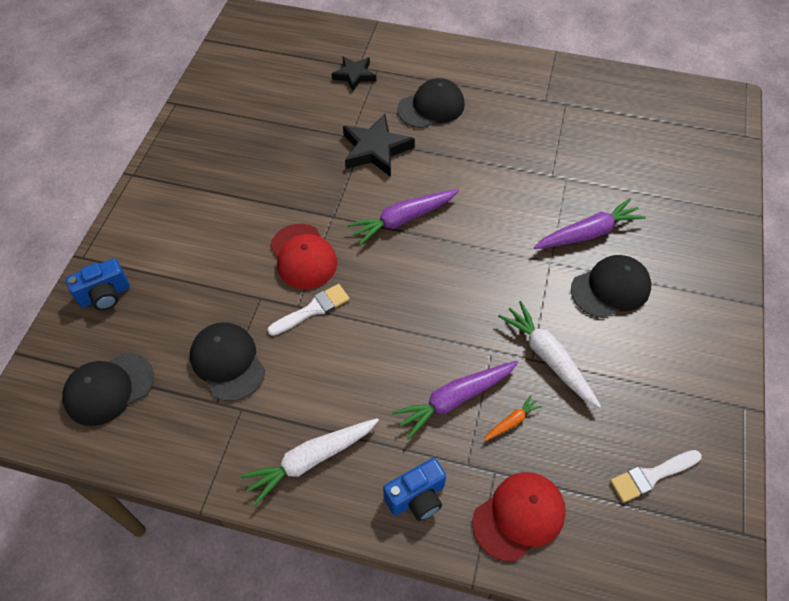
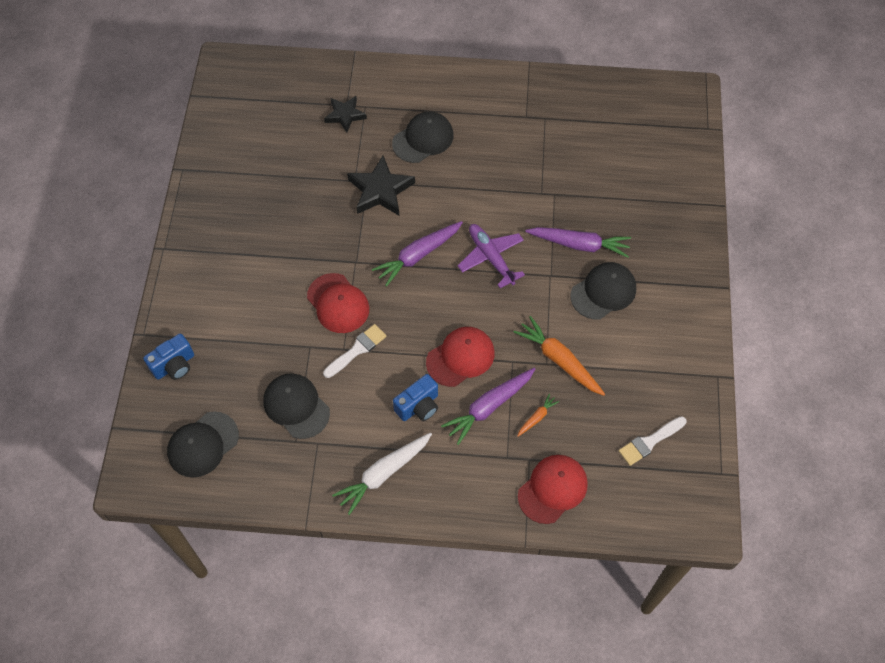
camera: 10 degrees left, 5 degrees up
(417, 497) = (472, 488): blue camera -> blue camera (418, 406)
(431, 336) = (460, 357): none -> red cap
(485, 233) = (491, 258): none -> purple plane
(548, 358) = (559, 360): white carrot -> orange carrot
(587, 233) = (579, 244): purple carrot -> purple carrot turned 45 degrees clockwise

